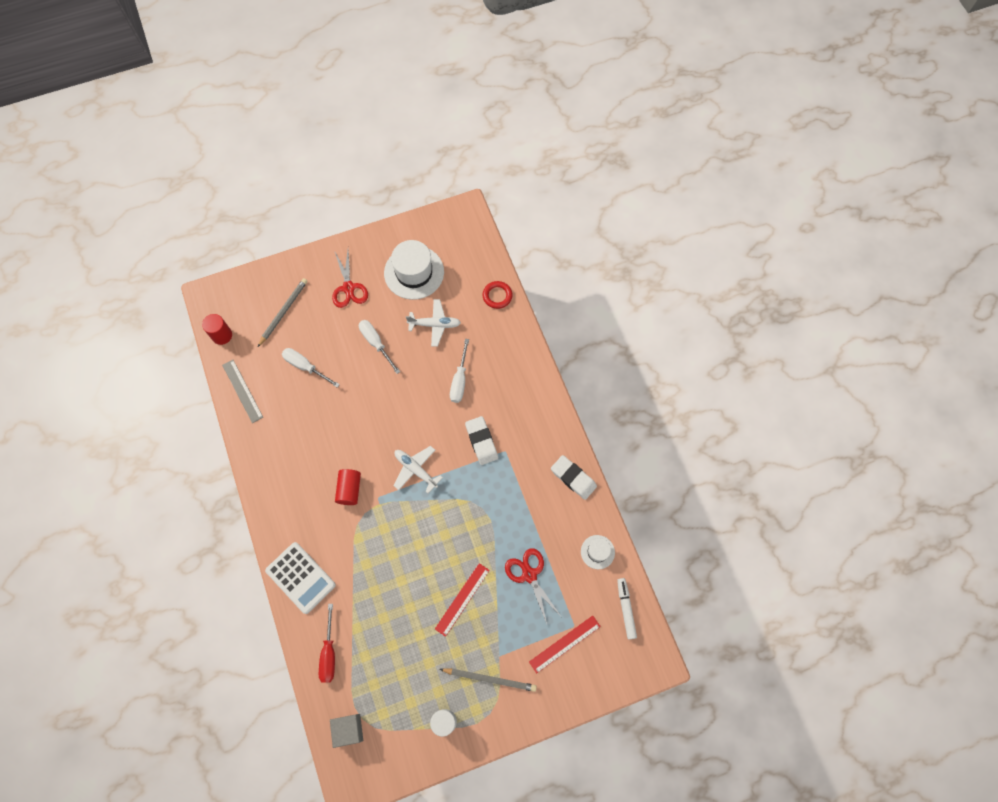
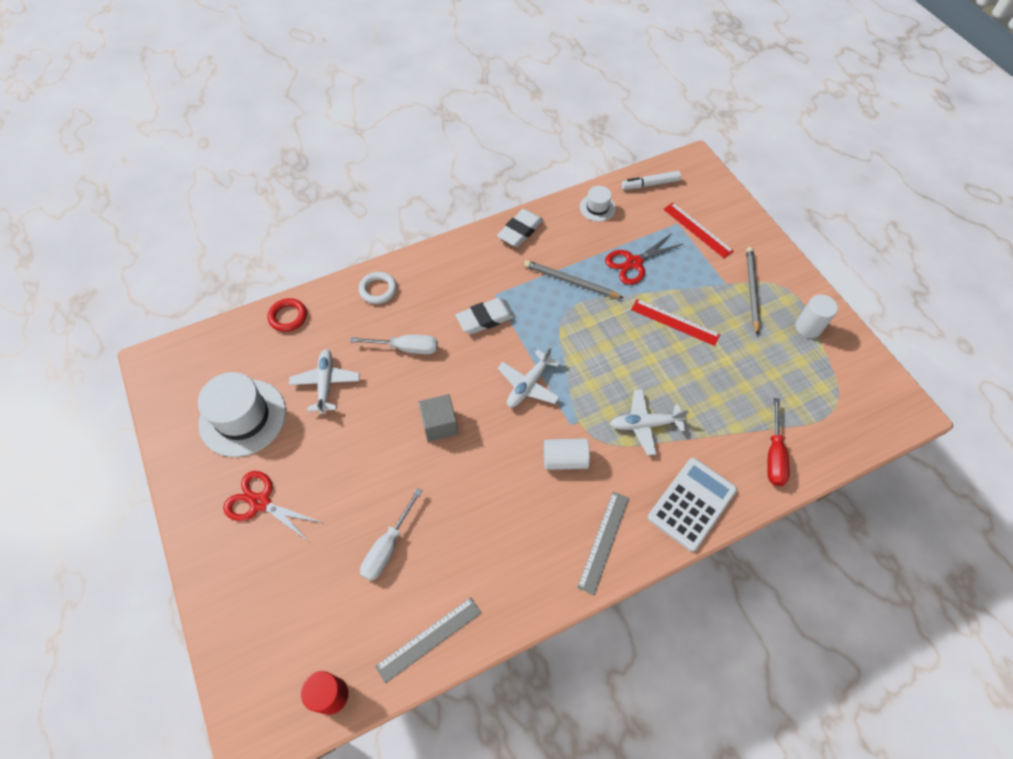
camera: 95 degrees left, 10 degrees down
(283, 312) = (294, 596): grey pencil -> grey pencil (570, 281)
(284, 508) = (604, 541): none -> grey ruler
(329, 653) = (774, 455): red screwdriver -> red screwdriver turned 105 degrees clockwise
(349, 288) = (260, 502): red scissors -> red scissors turned 135 degrees counterclockwise
(349, 489) = (565, 459): red cylinder -> white cylinder
(349, 729) = (851, 421): grey cube -> grey cube (439, 424)
(369, 554) = (644, 424): none -> white plane
(376, 343) = (351, 453): white screwdriver -> none
(518, 360) = (378, 289): none -> white ring

